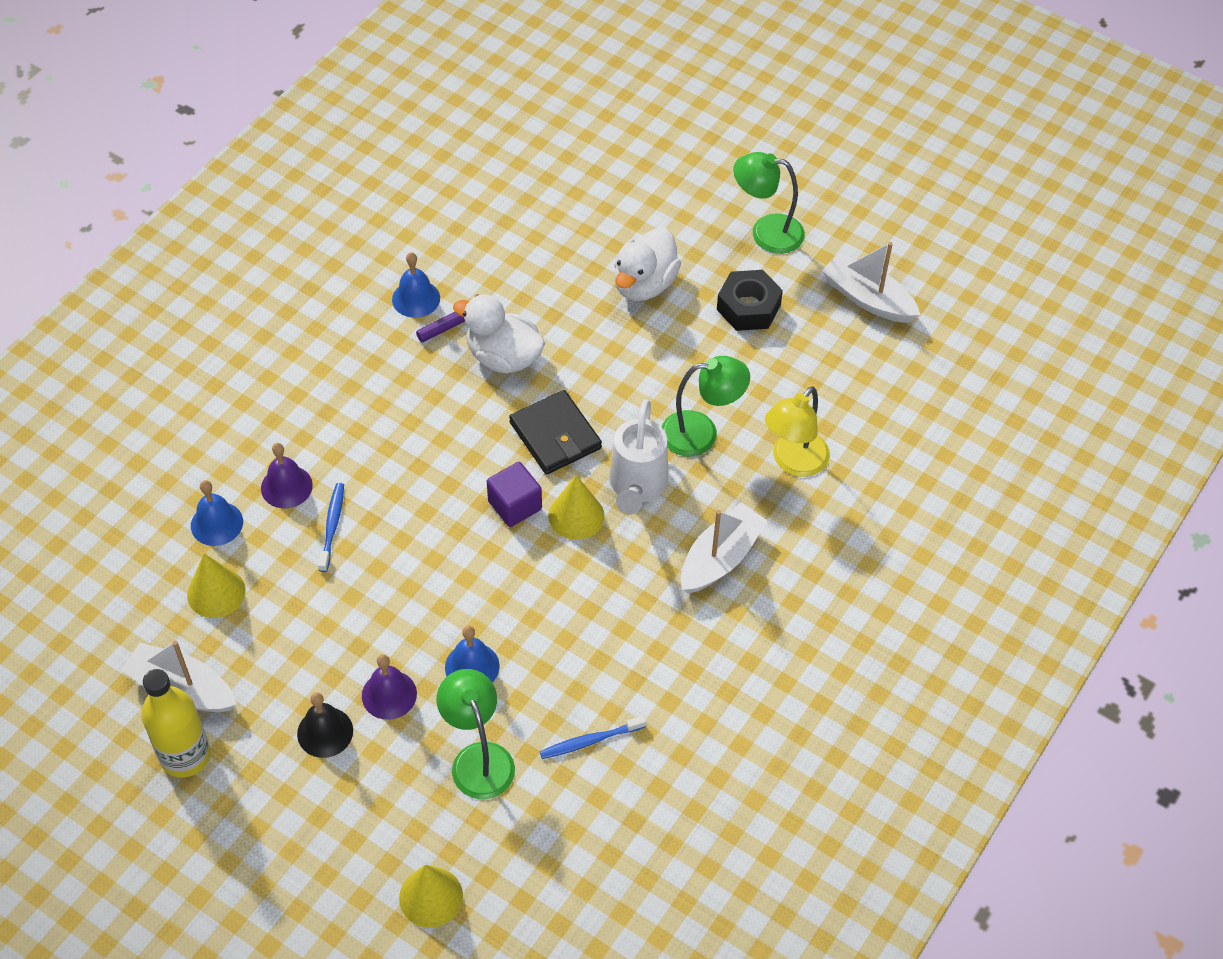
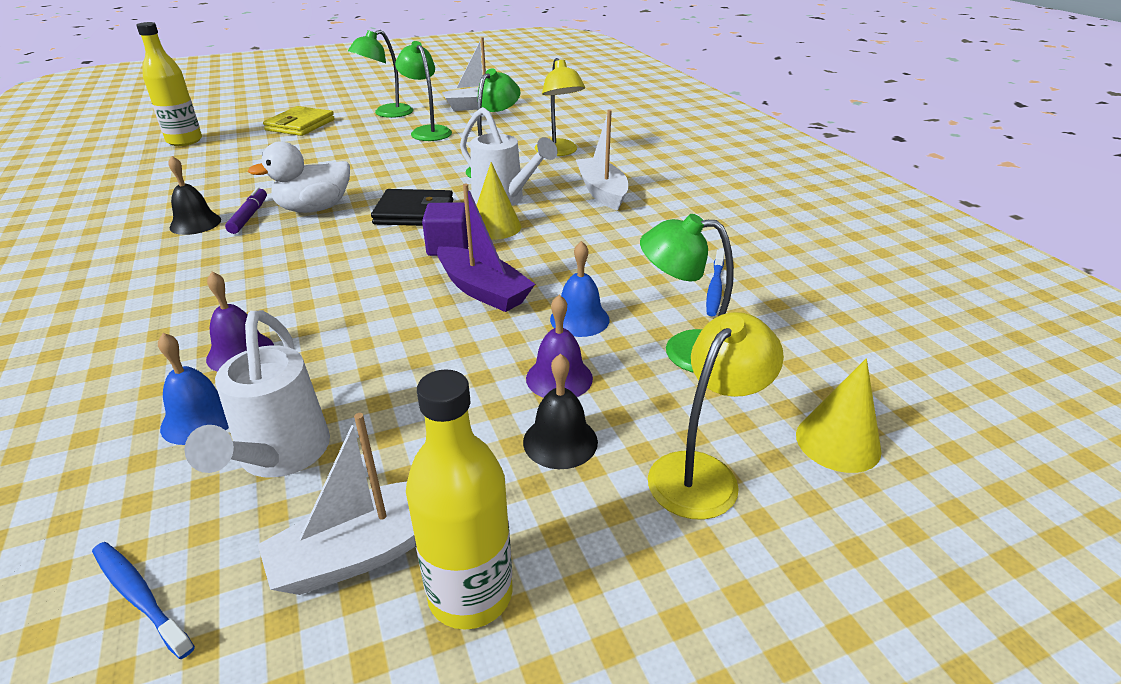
camera: 55 degrees left, 20 degrees down
(216, 592) = (280, 457): yellow cone -> white watering can
(332, 526) = (327, 341): blue toothbrush -> blue toothbrush (140, 596)
(348, 827) = (703, 473): none -> yellow lamp
(416, 298) = (195, 223): blue bell -> black bell
(465, 576) = (483, 290): none -> purple boat
(551, 133) = (184, 141): none -> yellow bottle
(644, 284) = (353, 150): white duck -> none
(667, 186) = (300, 125): none -> yellow wallet
(748, 307) = (427, 131): black nut -> green lamp

